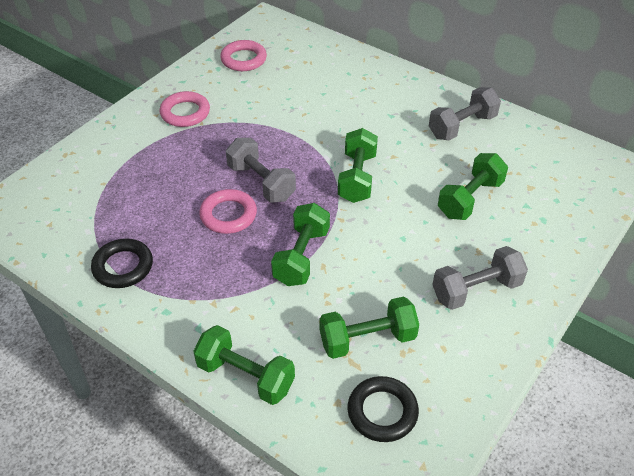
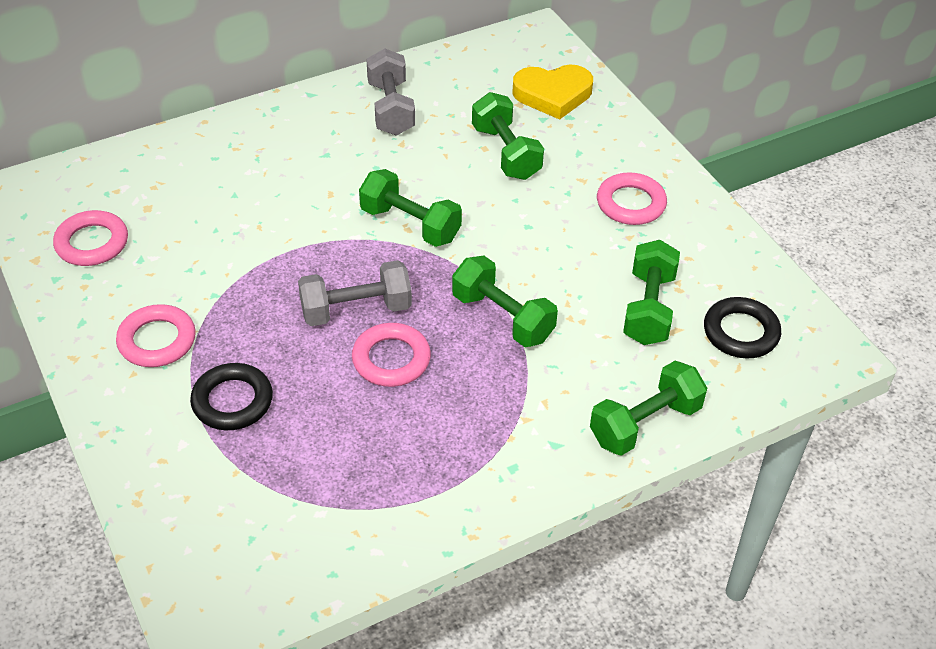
camera: 65 degrees left, 0 degrees up
(123, 267) = (412, 491): black ring -> black ring (232, 401)
(476, 290) = (631, 204): grey dumbbell -> pink ring
(559, 201) = (553, 95): none -> yellow heart

